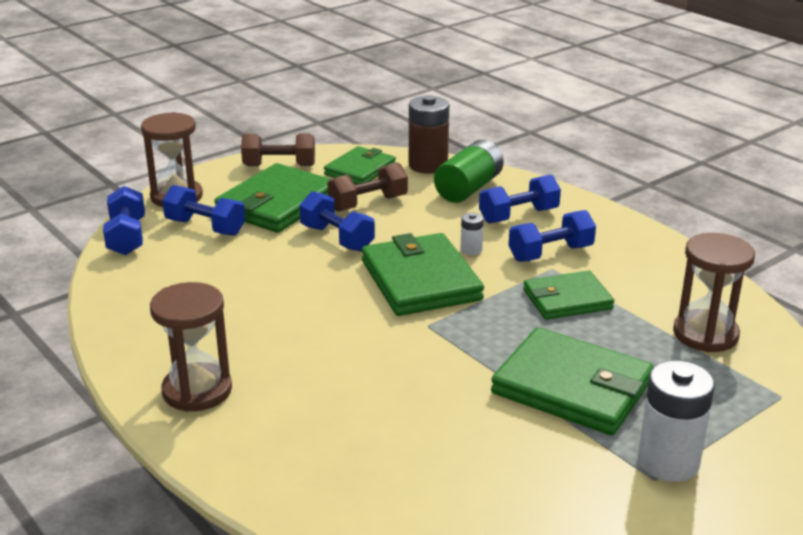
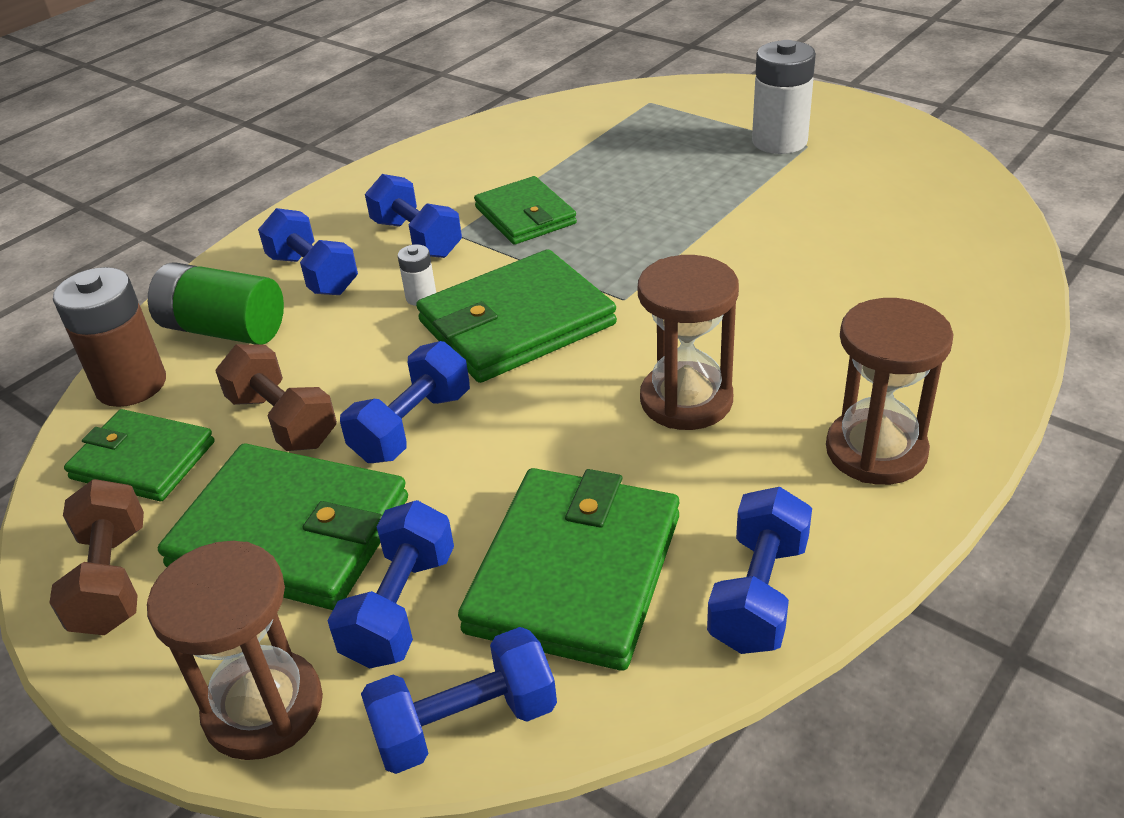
camera: 100 degrees left, 10 degrees up
(127, 322) = (759, 594): none -> blue dumbbell
(572, 387) = (696, 194): green wallet -> green wallet (574, 573)
(705, 334) = (563, 138): brown hourglass -> brown hourglass (686, 400)

